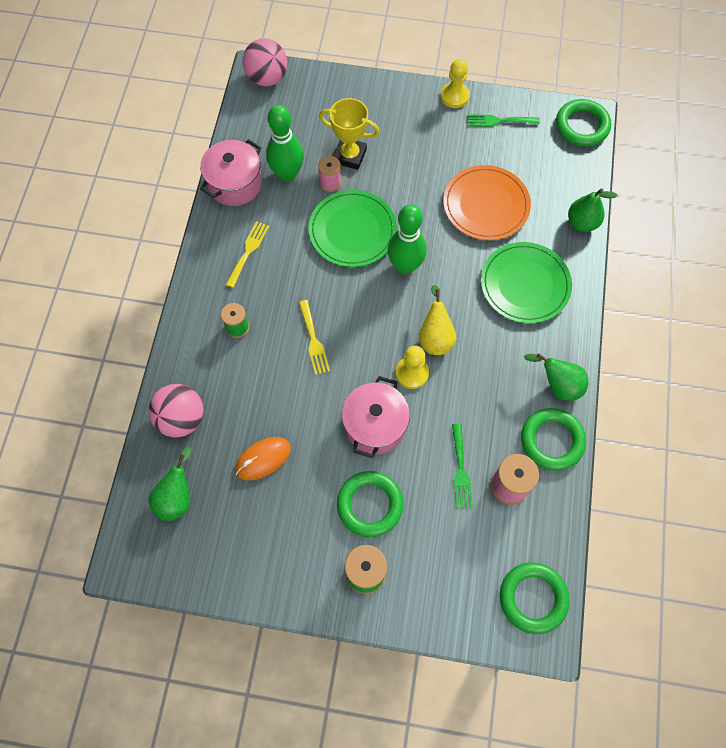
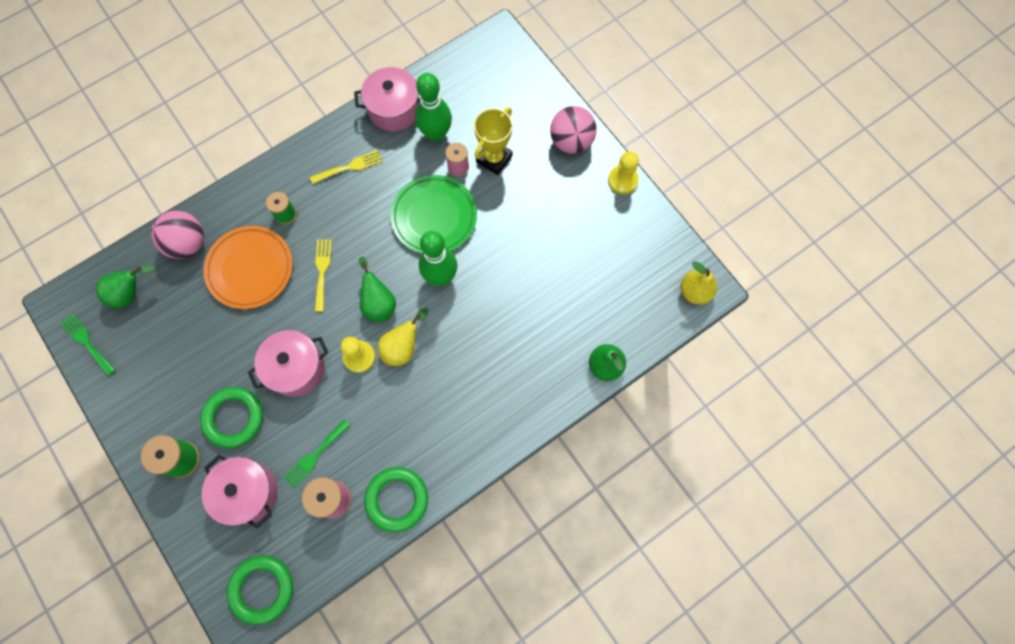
camera: 45 degrees right, 5 degrees up
(263, 459) = (205, 320): orange mouse -> none
(267, 78) = (501, 48): pink ball -> pink ball (571, 141)
(313, 340) = (322, 271): yellow fork -> yellow fork turned 150 degrees clockwise
(350, 156) = (494, 158): yellow trophy -> yellow trophy turned 60 degrees clockwise
(443, 544) = (248, 492): none -> pink pot
(486, 205) = (549, 285): orange plate -> orange plate (250, 268)
(498, 121) = (634, 229): green fork -> green fork (87, 342)
(525, 284) = (508, 371): green plate -> none
(558, 385) = (446, 466): green pear -> green pear (378, 303)
(582, 126) = (694, 291): green ring -> yellow pear

